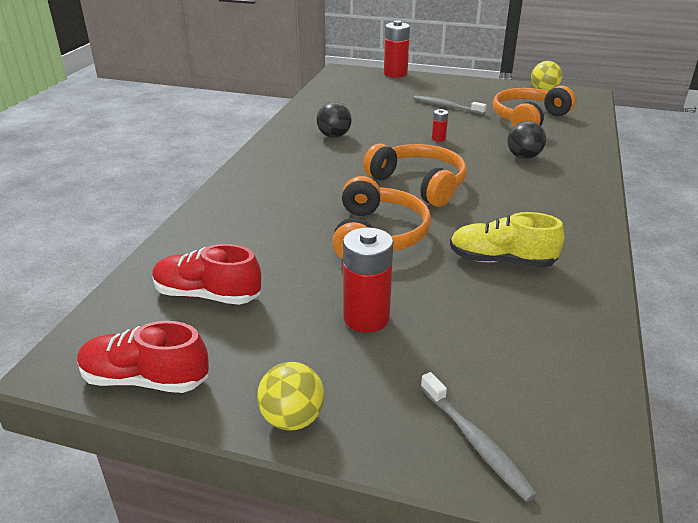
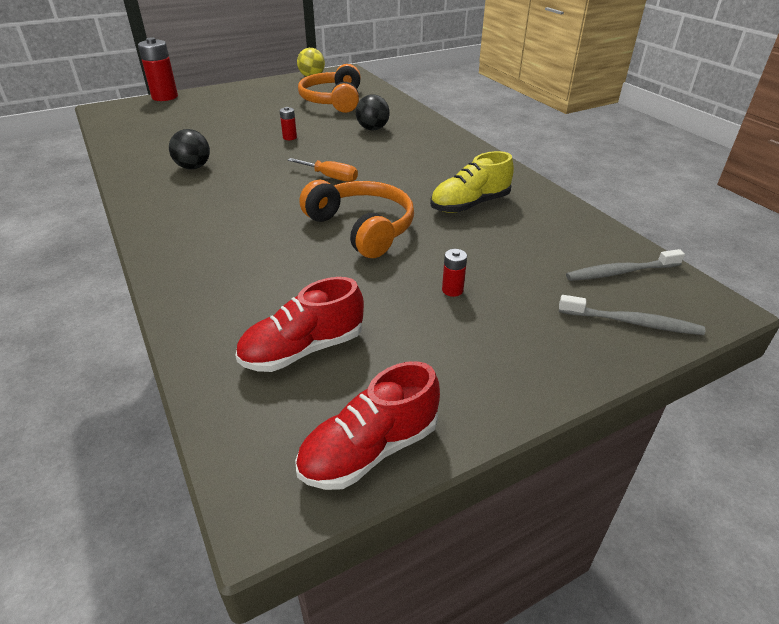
camera: 45 degrees left, 5 degrees up
(292, 418) = (522, 389): yellow ball -> none
(366, 318) = (452, 290): red battery -> red battery, size x0.48
(419, 184) = (330, 177): orange headphones -> orange screwdriver
(446, 106) = (255, 110): grey toothbrush -> grey toothbrush (620, 272)

